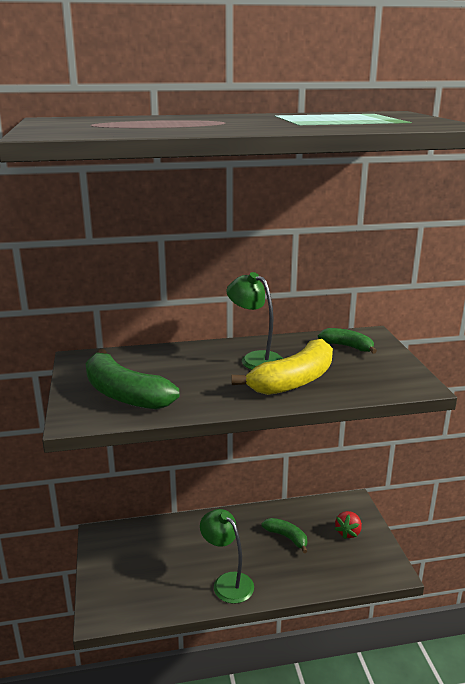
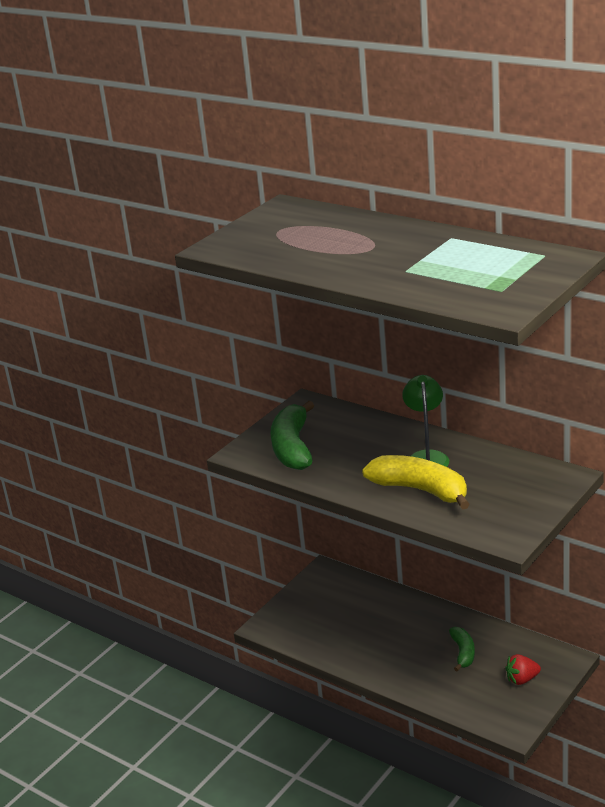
camera: 50 degrees right, 5 degrees up
(227, 582) = (373, 657): green lamp -> none
(293, 381) = (421, 490): yellow banana -> yellow banana turned 150 degrees counterclockwise
(347, 346) = (523, 479): green banana -> none

